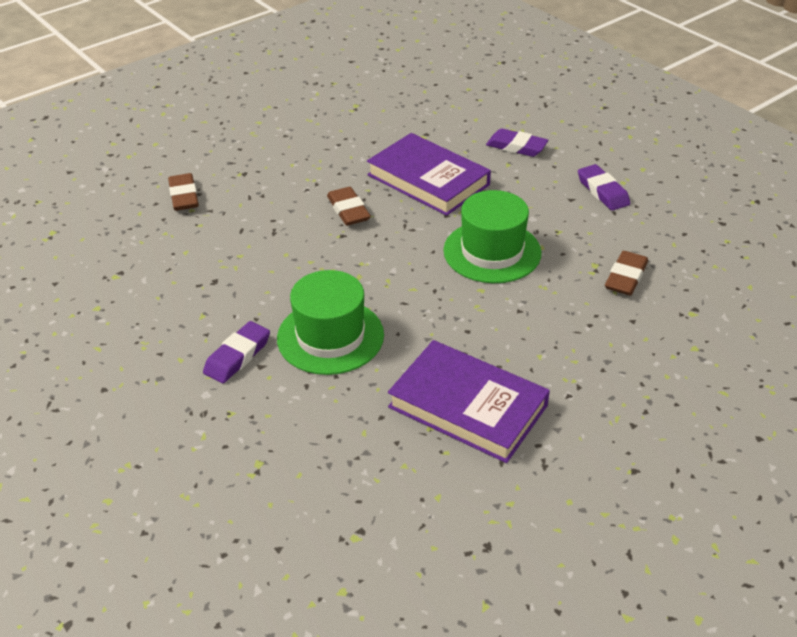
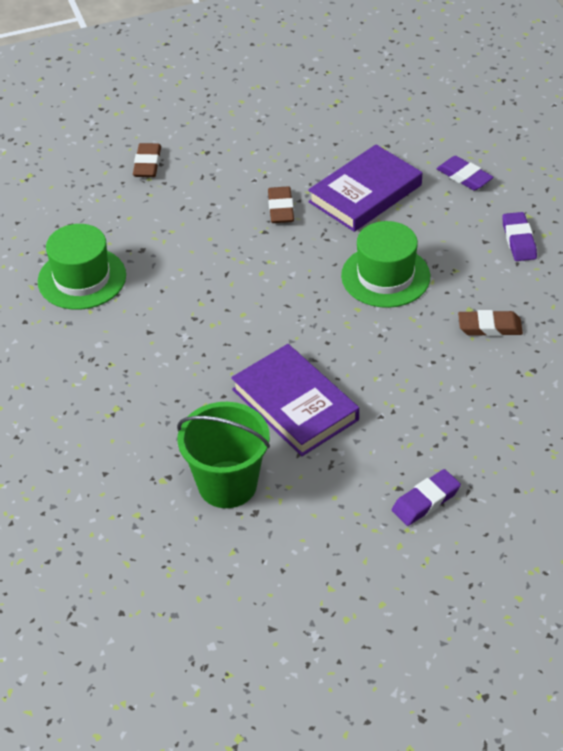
camera: 20 degrees right, 5 degrees up
(237, 356) = (134, 319): purple eraser -> purple eraser (426, 501)
(330, 336) = (214, 320): green hat -> green hat (82, 278)
(428, 180) = (365, 193): purple book -> purple book turned 75 degrees clockwise
(437, 521) = (227, 484): none -> green bucket
(625, 277) = (489, 327): brown eraser -> brown eraser turned 45 degrees clockwise

